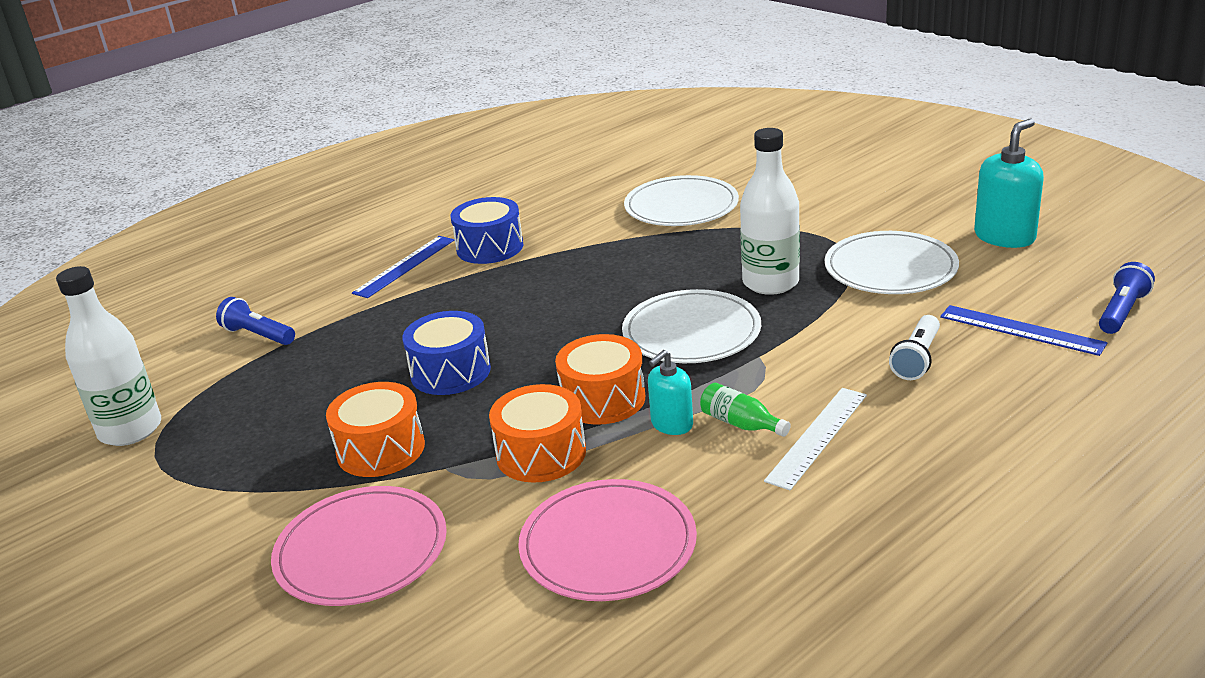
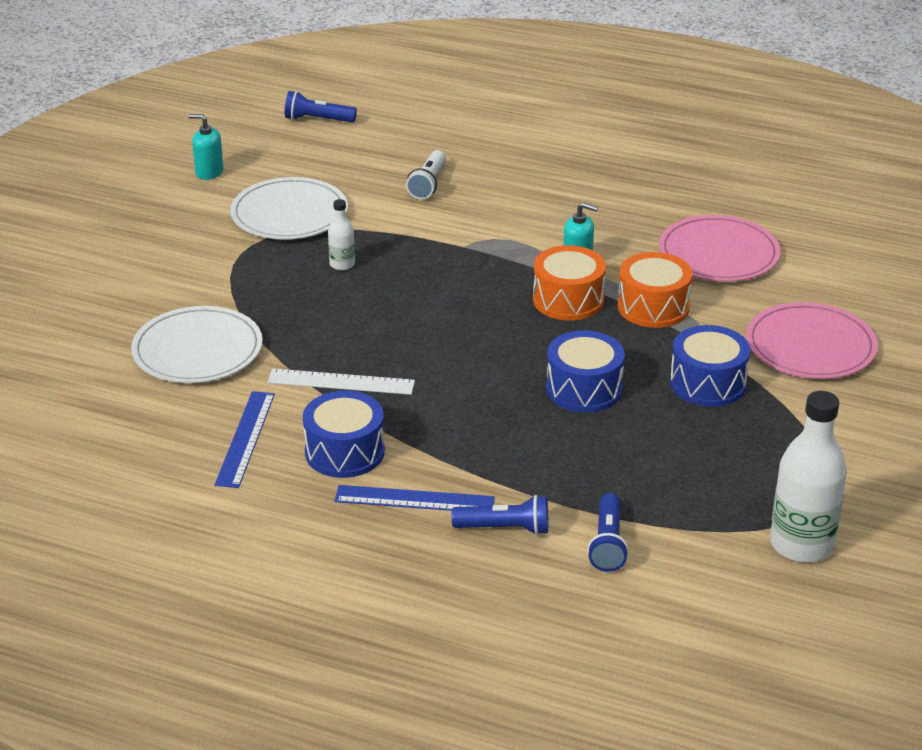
camera: 120 degrees left, 5 degrees up
(330, 296) = (505, 528): none -> blue flashlight
(381, 449) = (708, 383): orange drum -> blue drum
(691, 332) = (446, 284): white plate -> none
(741, 424) = (556, 235): green bottle -> none
(770, 283) = (342, 264): white bottle -> white bottle, size x0.49
(817, 437) = (550, 205): white ruler -> white ruler (341, 382)
(917, 359) = (428, 184): white flashlight -> white flashlight turned 105 degrees clockwise
(1004, 237) = (209, 172): turquoise soap dispenser -> turquoise soap dispenser, size x0.61
(1021, 330) = (364, 151): blue ruler -> blue ruler (245, 438)

